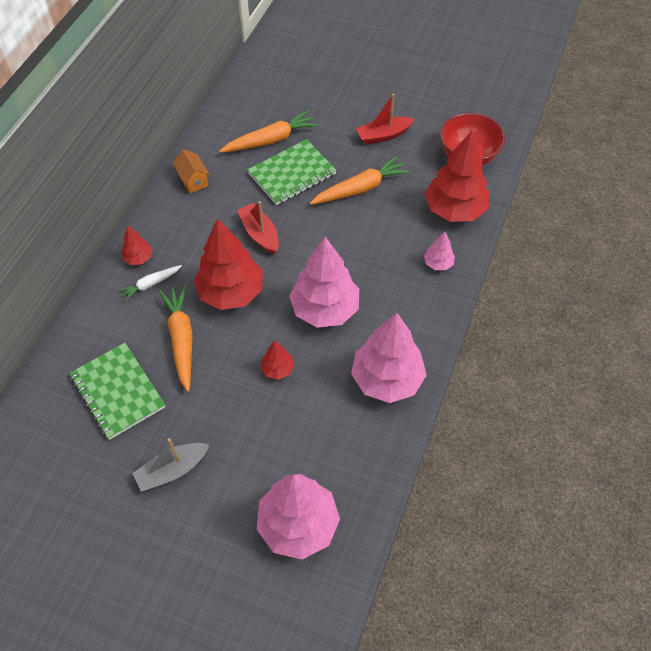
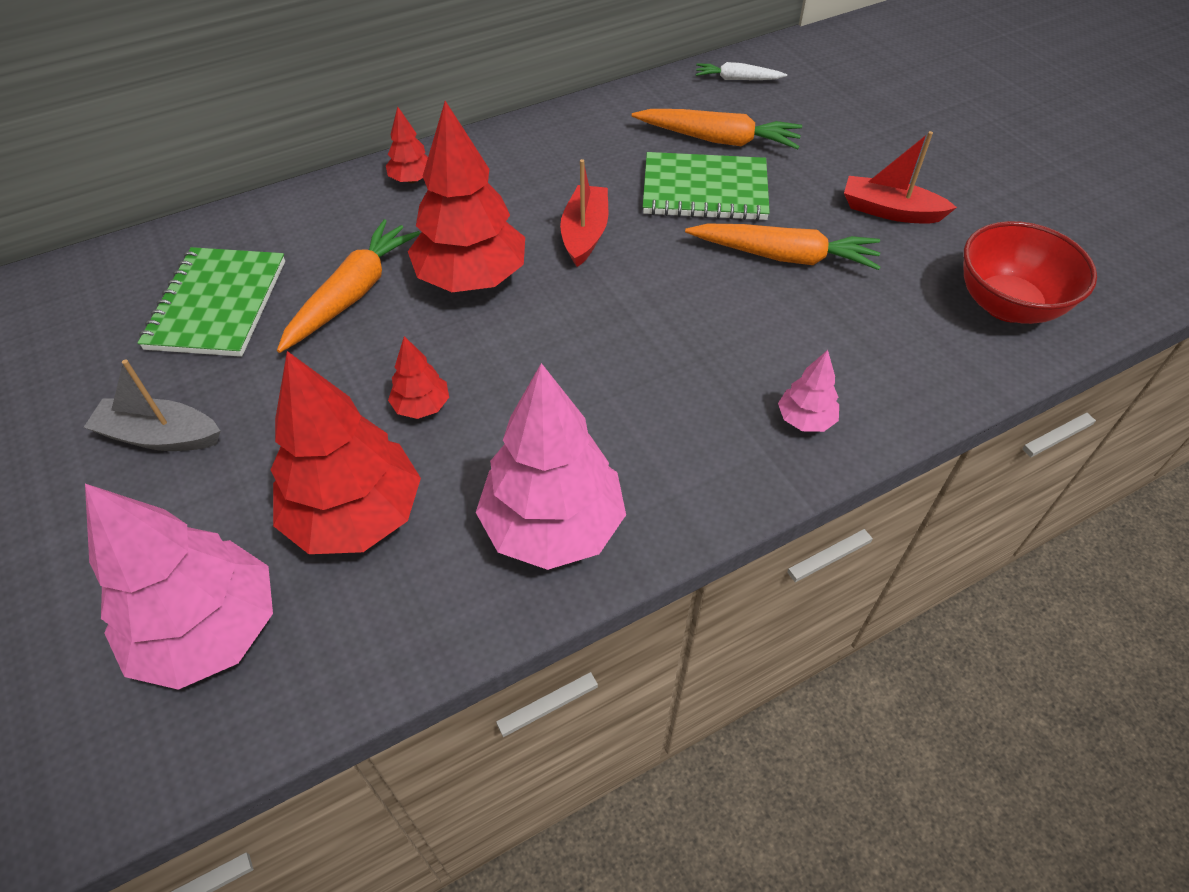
camera: 40 degrees right, 5 degrees down
(150, 284) = (391, 214): white carrot -> white carrot (737, 79)
(193, 180) = (570, 134): orange house -> none
(325, 309) = (568, 374): pink tree -> none
(454, 210) = (909, 363): red tree -> red tree (355, 515)

